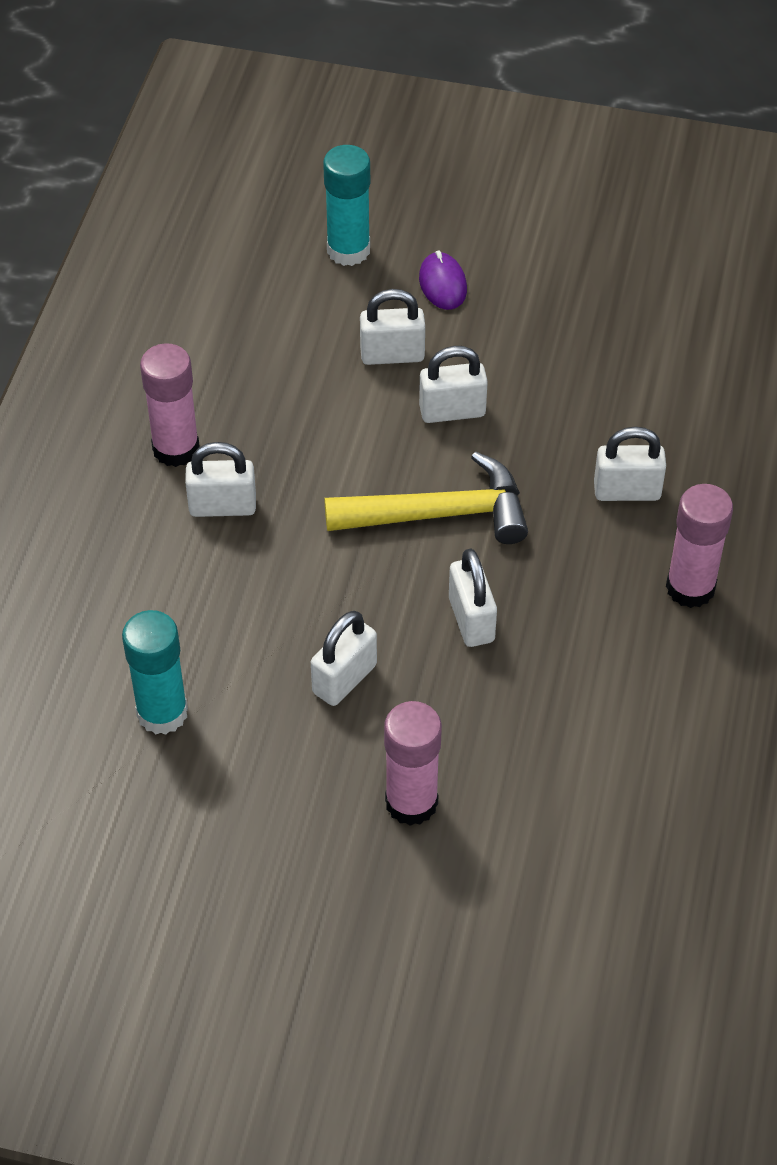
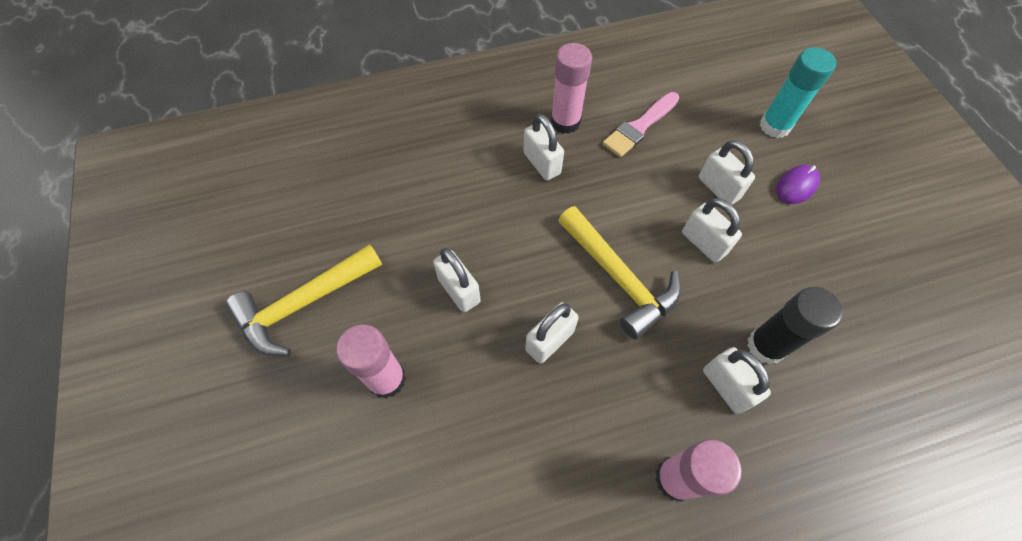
camera: 60 degrees right, 10 degrees up
(162, 713) = (382, 210): turquoise glue stick -> none
(245, 377) = (639, 127): none -> pink brush
(246, 855) = (303, 304): none -> yellow hammer
(344, 679) = (459, 290): white padlock -> white padlock turned 45 degrees clockwise
(607, 431) = (766, 346): none -> black glue stick

